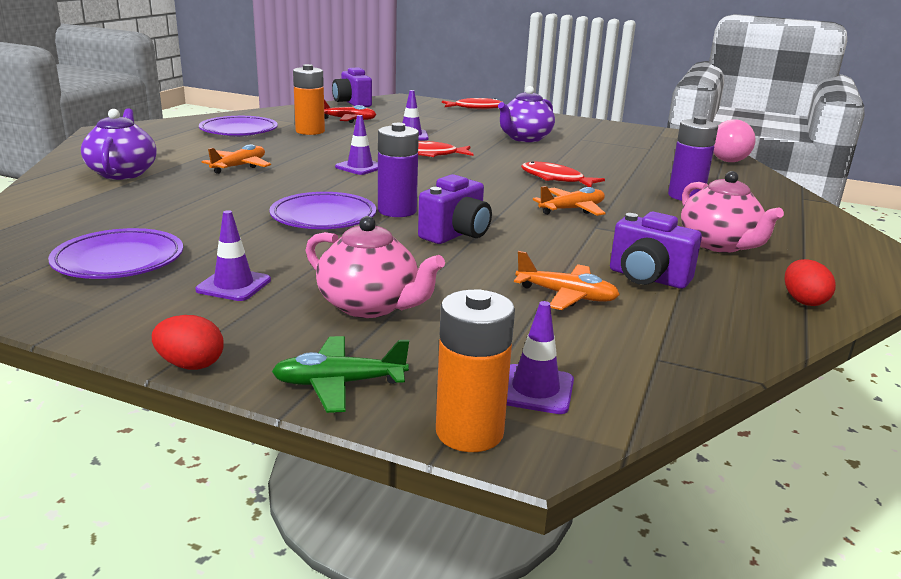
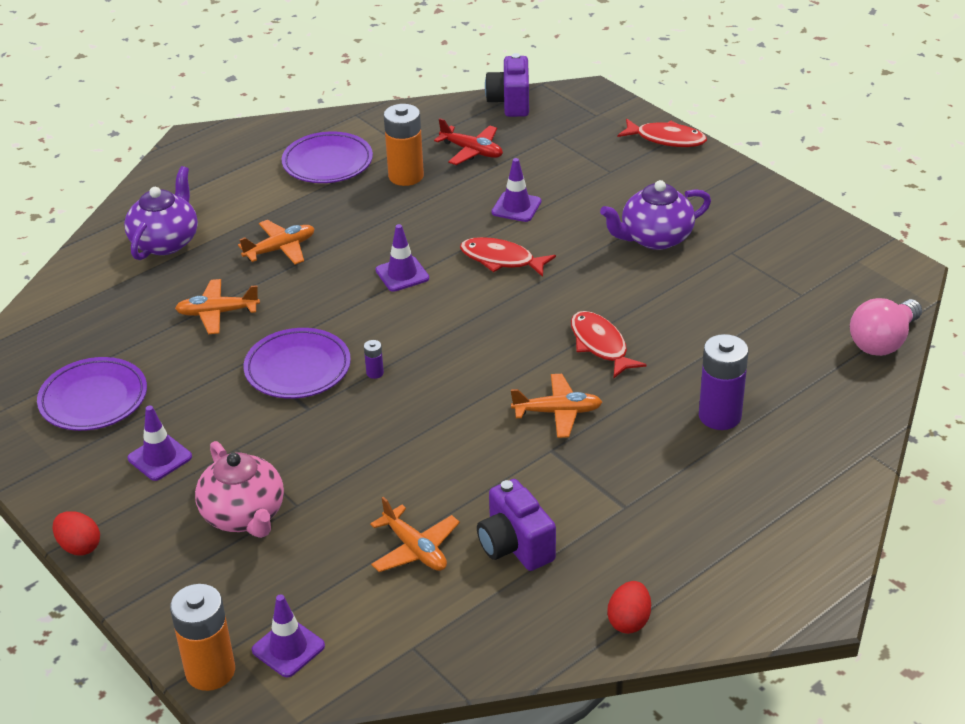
camera: 30 degrees right, 15 degrees up
(212, 200) = (217, 313): none -> orange plane
(339, 384) = (161, 597): green plane -> none
(397, 211) = (375, 373): purple battery -> purple battery, size x0.42
(456, 235) = (398, 429): purple camera -> none
(719, 245) = (650, 515): pink teapot -> none

